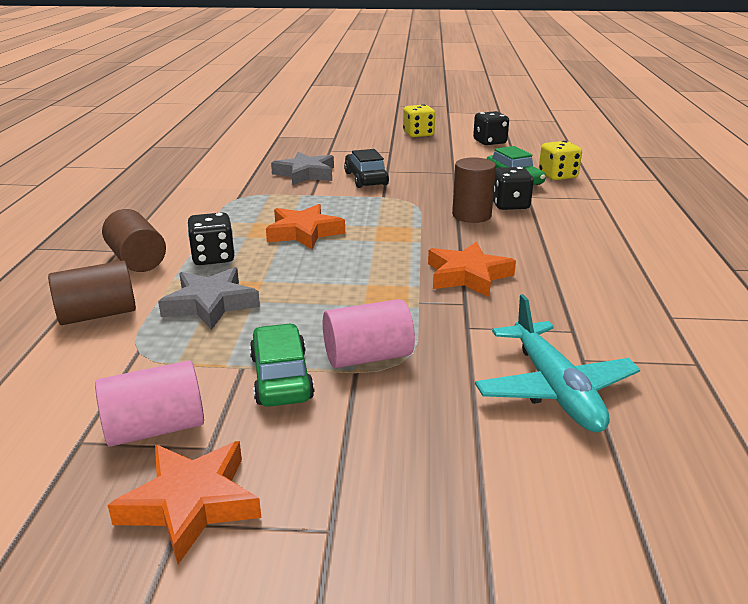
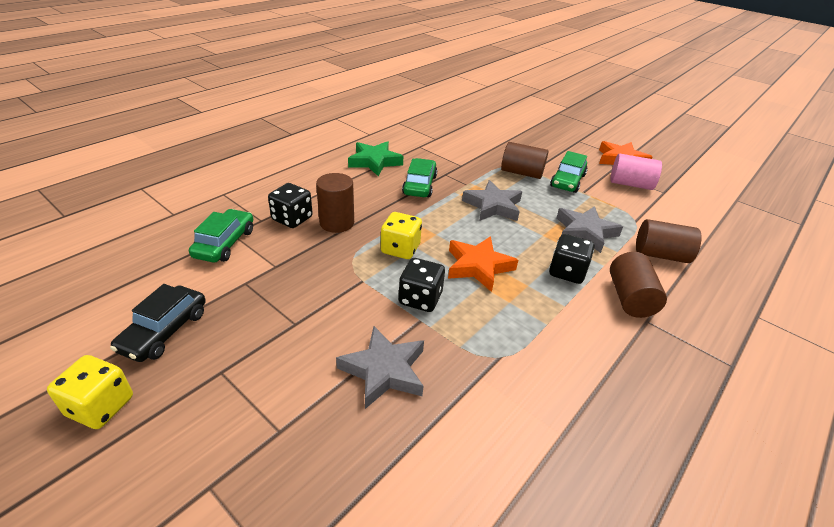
camera: 145 degrees left, 10 degrees up
(352, 288) = (493, 206): none -> grey star
(366, 179) = (337, 319): black car -> black car (164, 331)
(368, 357) = (521, 173): pink cylinder -> brown cylinder
(468, 275) = (419, 185): orange star -> green car
(489, 142) = (88, 321): black dice -> black dice (420, 299)
(554, 389) = (463, 137): turquoise plane -> none
(557, 176) = (185, 229): yellow dice -> yellow dice (400, 249)
(568, 279) = (375, 162): none -> green star

